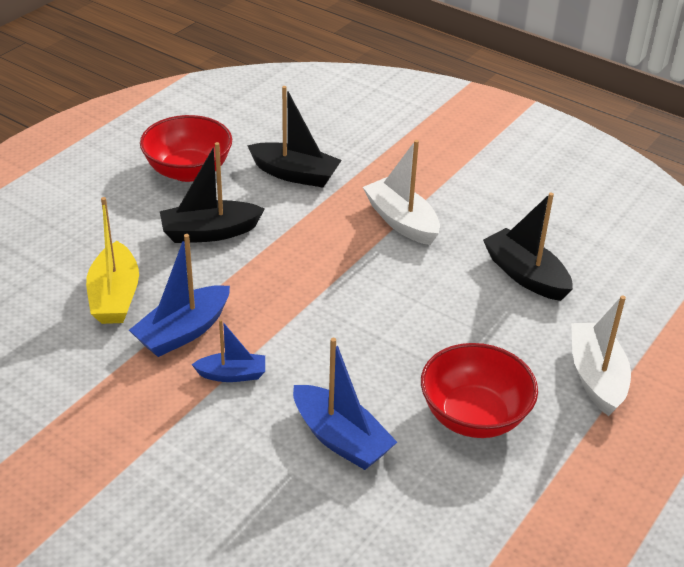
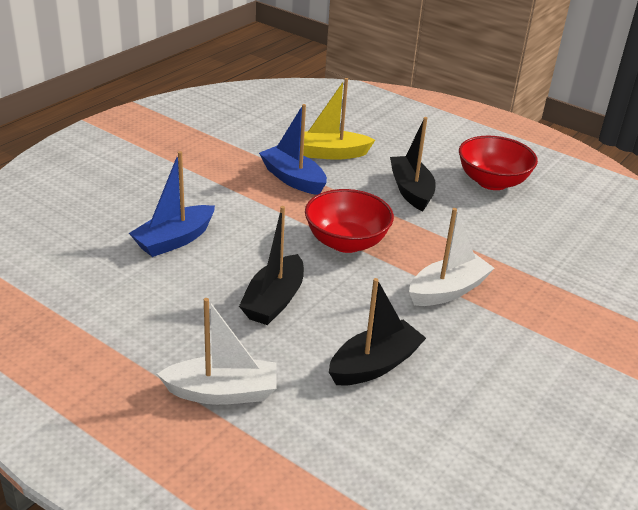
camera: 90 degrees right, 5 degrees down
(232, 374) = (247, 197): blue boat -> none
(295, 174) = (505, 234): black boat -> black boat (274, 301)
(474, 416) = (185, 307): red bowl -> red bowl (346, 242)

